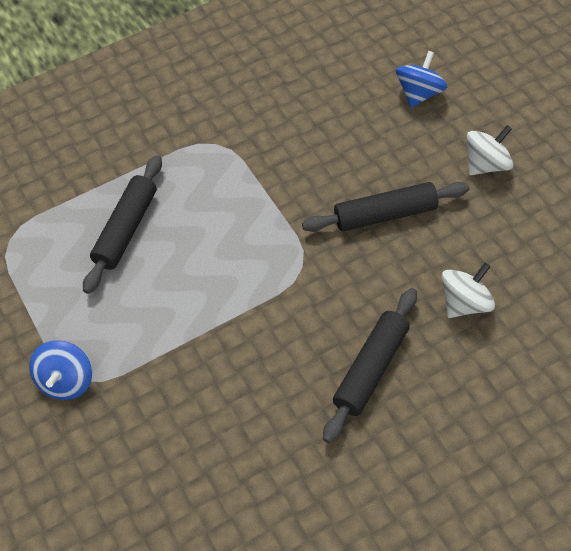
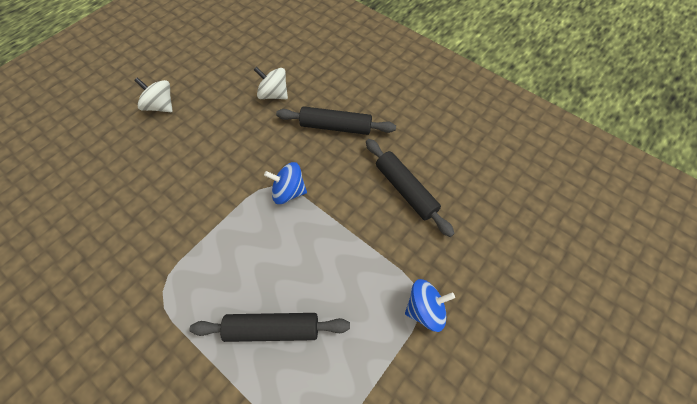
camera: 115 degrees left, 5 degrees up
(385, 215) = (215, 150): black rolling pin -> black rolling pin (405, 190)
(419, 93) = (94, 158): blue spinning top -> blue spinning top (288, 191)

